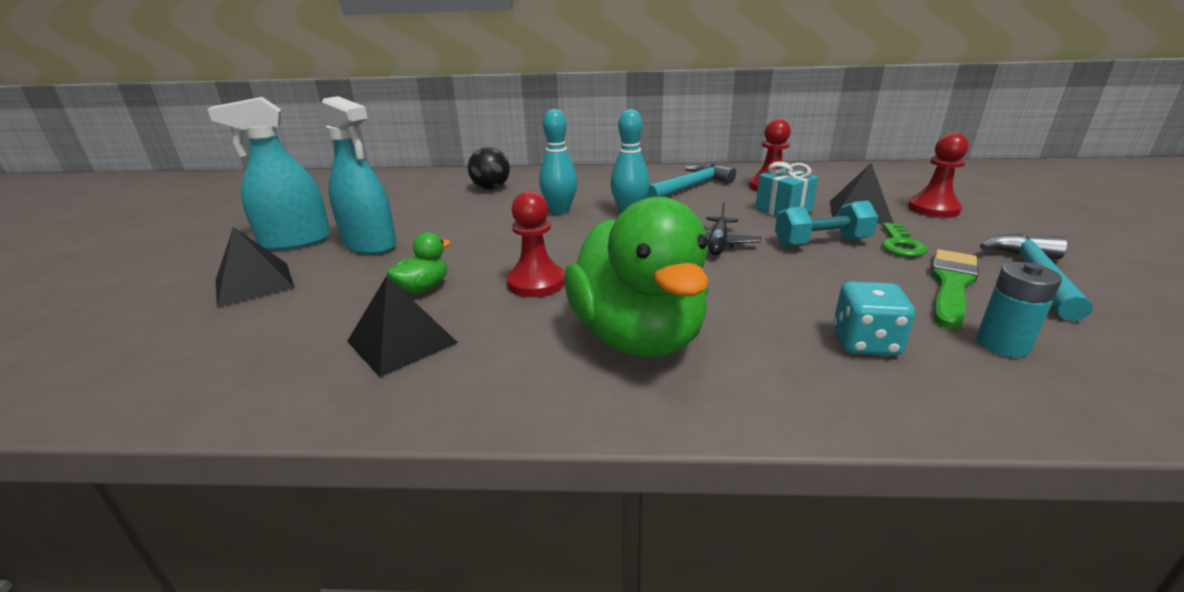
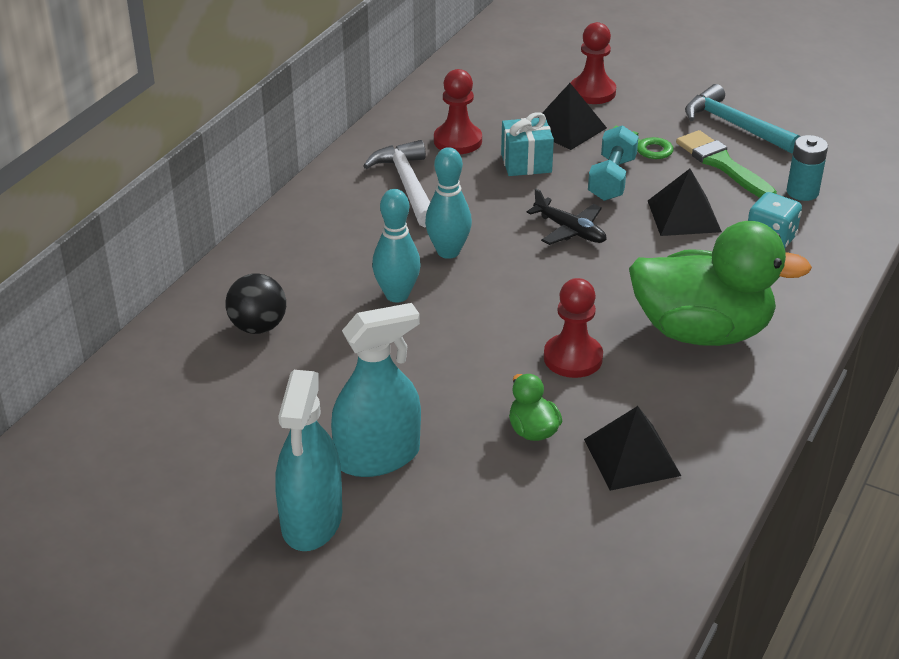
camera: 65 degrees left, 10 degrees up
(254, 283) = (427, 556): black pyramid -> black pyramid (684, 216)
(691, 187) = (407, 185): turquoise hammer -> white hammer

